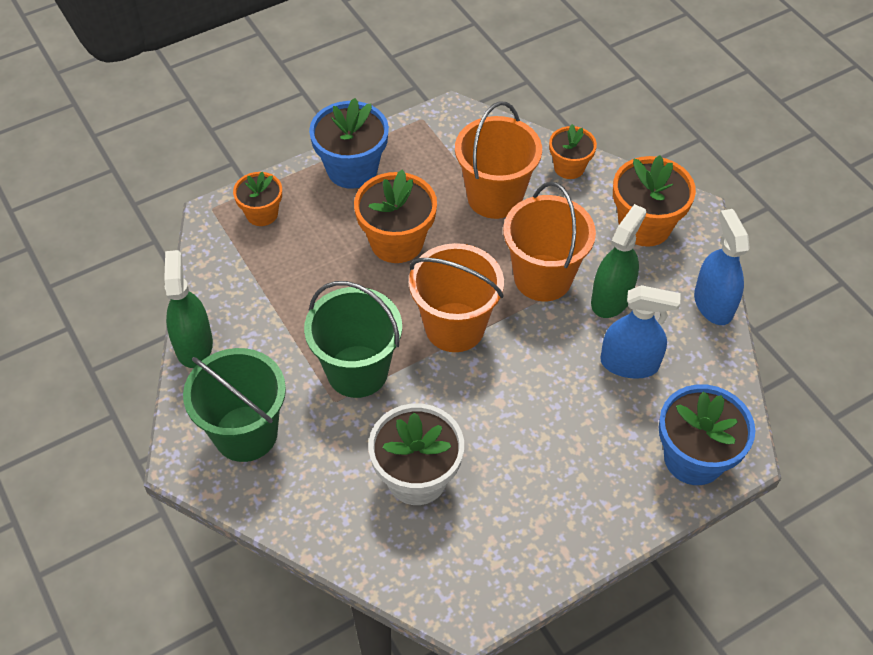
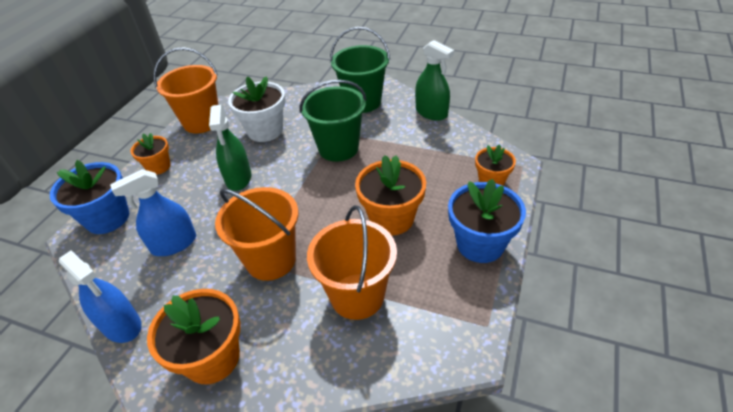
camera: 145 degrees right, 10 degrees down
(454, 327) = (305, 197): orange bucket -> orange bucket (202, 122)
(569, 167) = (318, 371): orange flower pot -> orange flower pot (158, 167)
(611, 298) = (209, 277): green spray bottle -> green spray bottle (238, 178)

